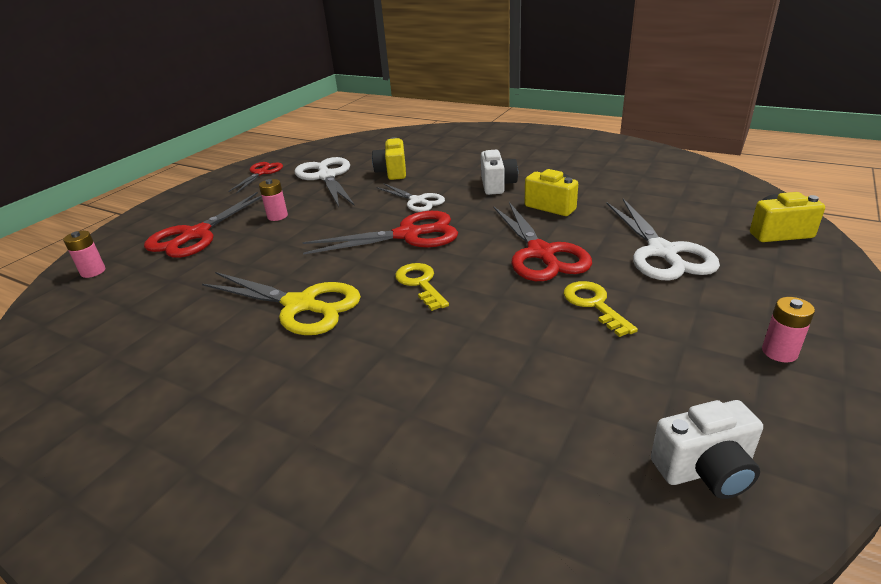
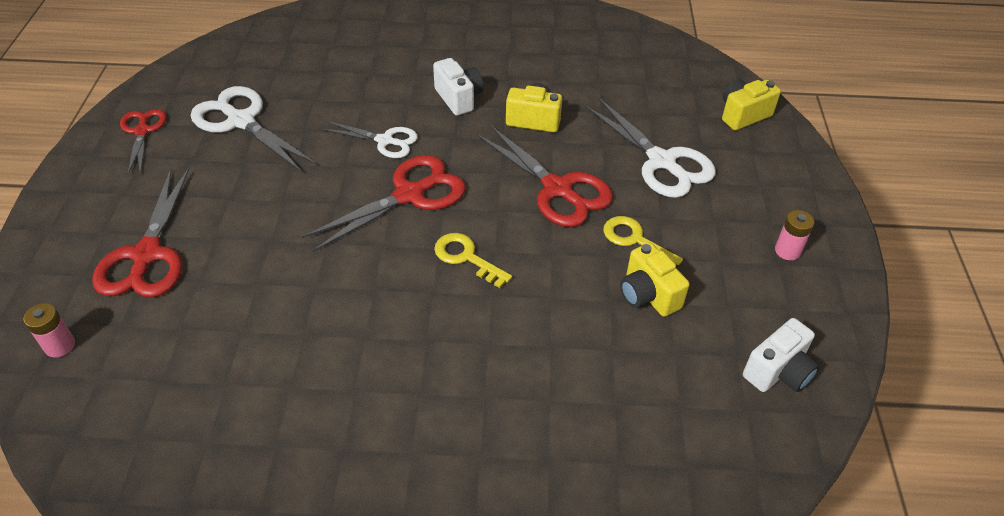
camera: 30 degrees left, 15 degrees up
(277, 216) = (231, 201): pink battery -> none
(300, 305) = (364, 319): yellow scissors -> none
(392, 172) = (321, 98): yellow camera -> yellow camera (648, 295)

